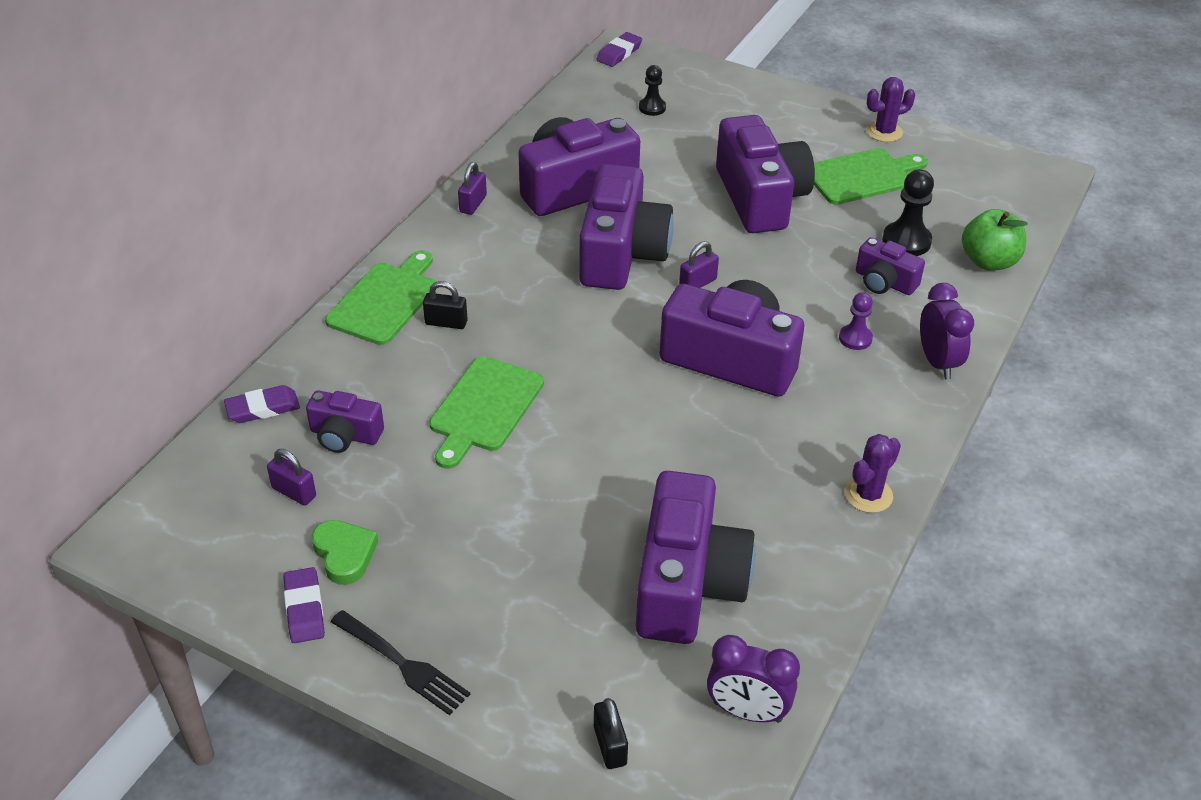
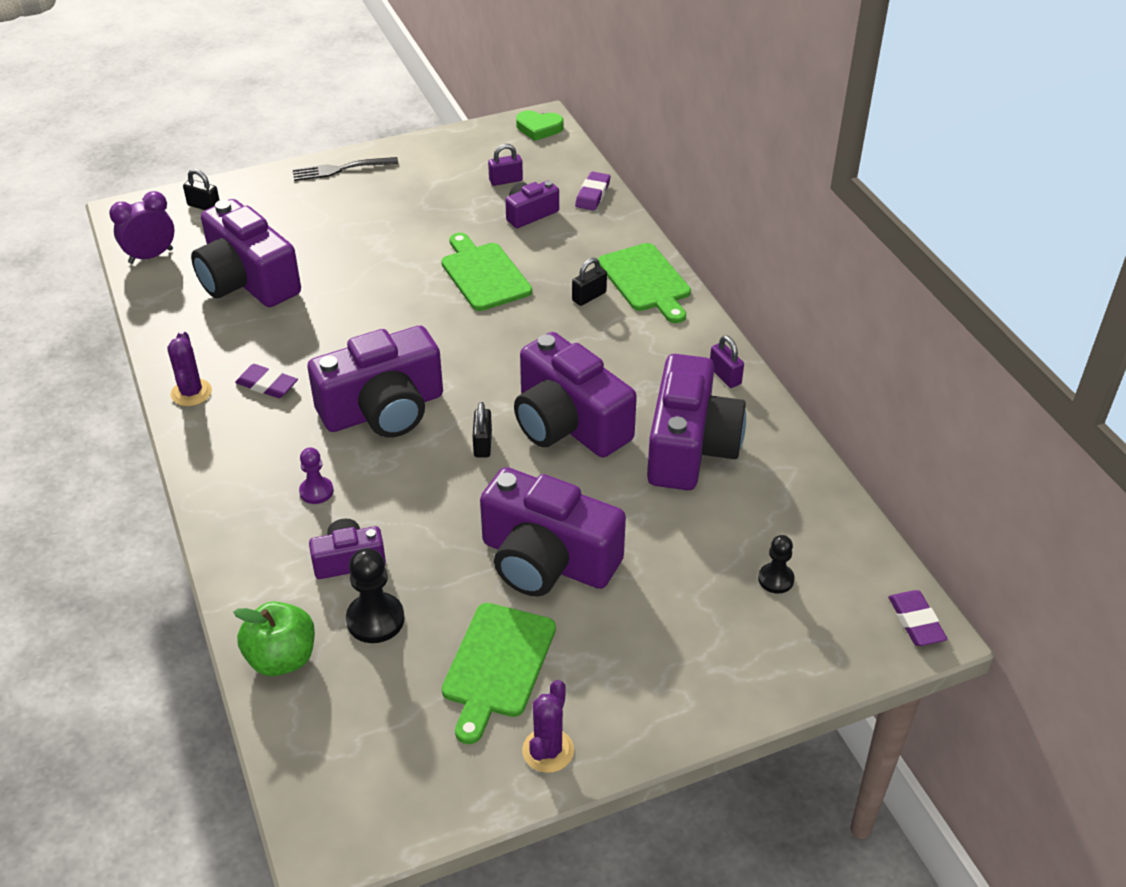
camera: 130 degrees right, 0 degrees up
(304, 609) = (417, 155): purple eraser -> purple eraser (267, 385)
(344, 554) = (436, 179): green heart -> green heart (539, 128)
(697, 283) = (483, 444): purple padlock -> black padlock
(937, 362) = (234, 520): purple clock -> none

